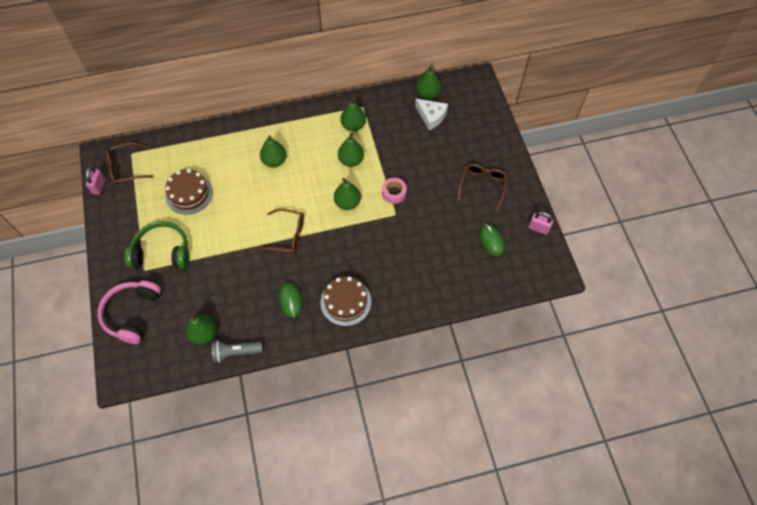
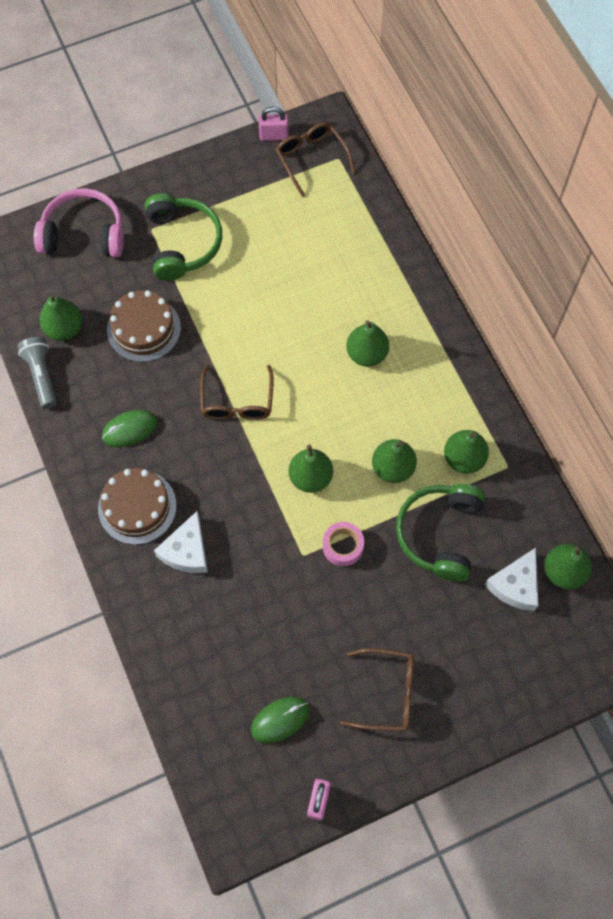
camera: 80 degrees right, 5 degrees up
(189, 194) = (284, 251): brown cake -> brown cake (144, 329)
(381, 276) = (186, 551): none -> white cheese
(395, 145) = (440, 534): none -> green headphones

